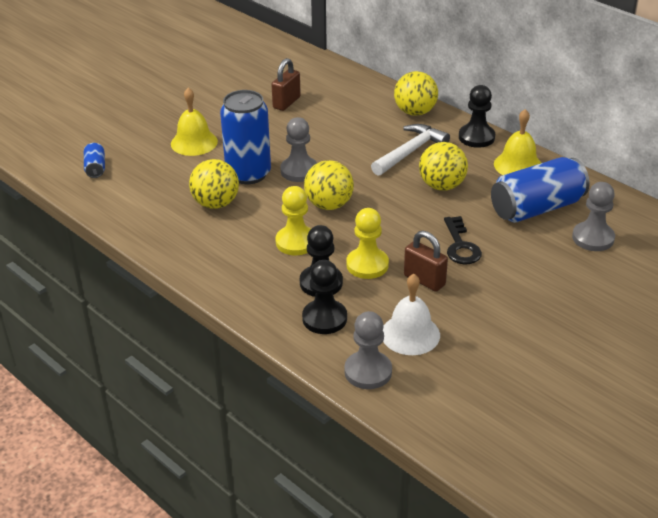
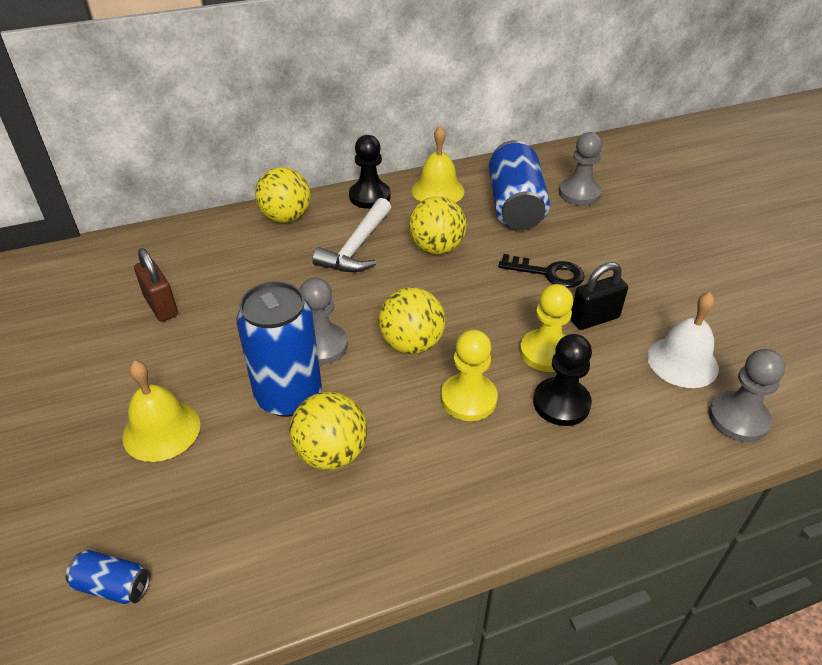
camera: 65 degrees left, 5 degrees up
(324, 318) = (631, 423): black pawn -> none
(410, 152) = (357, 247): white hammer -> white hammer turned 135 degrees counterclockwise
(424, 280) = (594, 319): brown padlock -> black padlock

